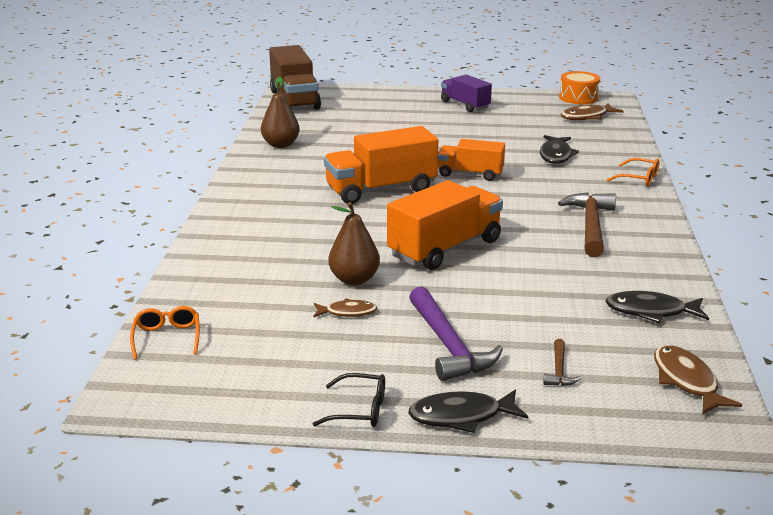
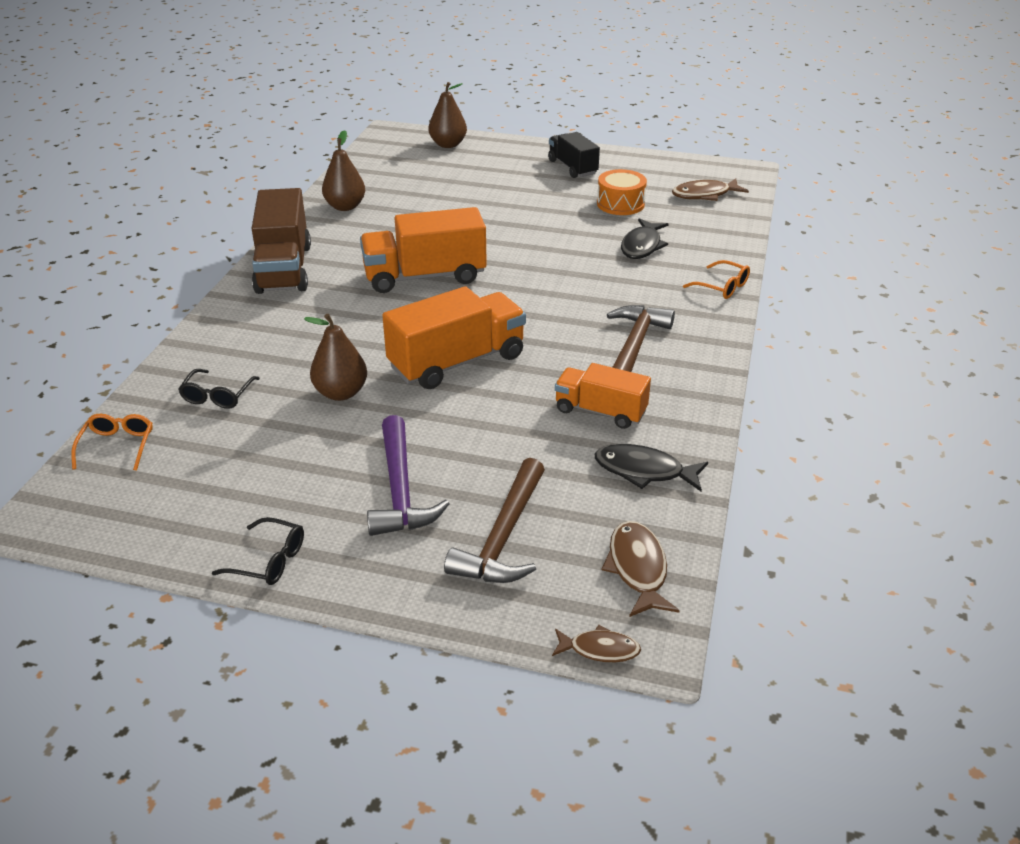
camera: 10 degrees right, 10 degrees up
(241, 291) = (217, 396): none -> black glasses
(294, 100) = (388, 147): brown truck -> brown truck (284, 268)
(347, 95) = (448, 144): none -> brown pear
(347, 312) = (314, 435): brown fish -> brown fish (599, 649)
(461, 416) = (370, 583): black fish -> none
(465, 105) = (572, 167): purple truck -> black truck
(470, 174) = (532, 264): orange truck -> orange truck (600, 411)
(559, 370) = (503, 536): brown hammer -> brown hammer, size x2.09
(578, 97) = (708, 166): orange drum -> orange drum (620, 204)

